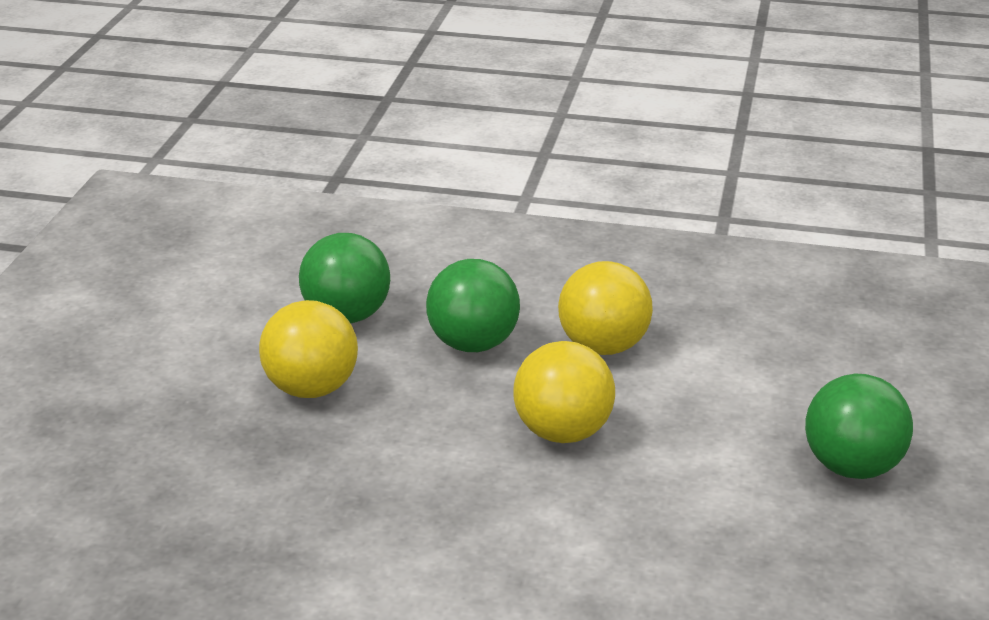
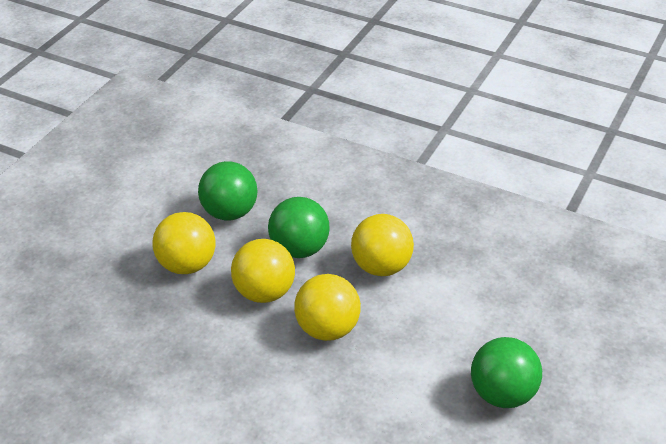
camera: 15 degrees right, 10 degrees up
(446, 404) = (264, 293): none -> yellow ball

